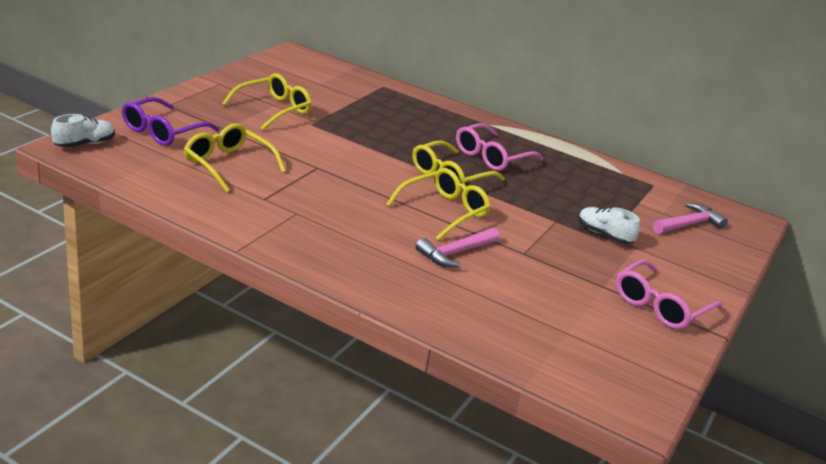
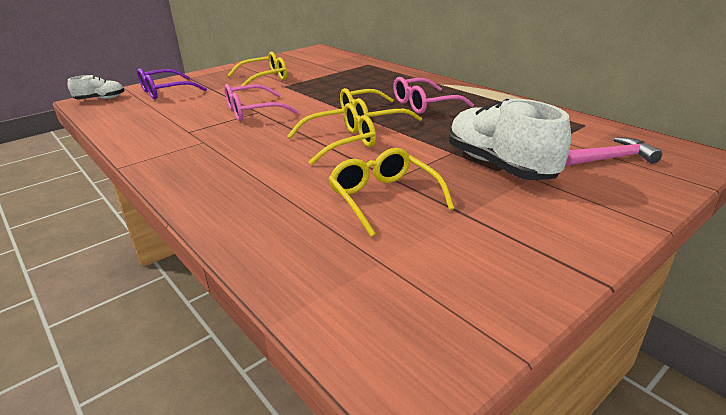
camera: 25 degrees right, 0 degrees up
(228, 165) = (188, 110): yellow glasses -> yellow glasses (384, 198)
(455, 253) = (319, 176): pink hammer -> none
(604, 235) = (499, 165): white shoe -> white shoe, size x1.97
(660, 306) = (529, 239): pink glasses -> pink glasses (253, 111)

